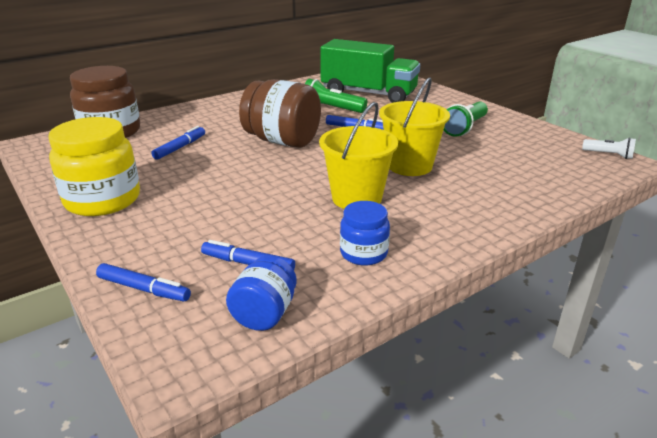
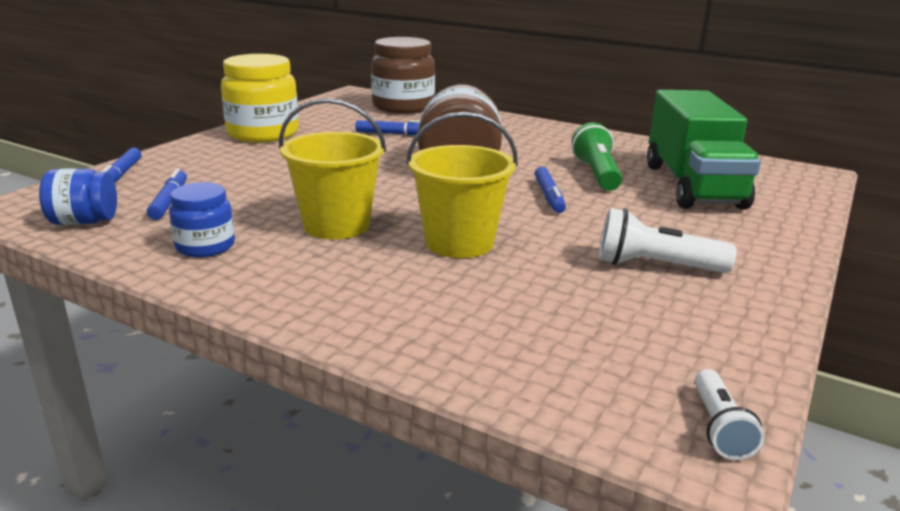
camera: 65 degrees right, 5 degrees down
(465, 128) = (655, 266): green flashlight -> white flashlight

